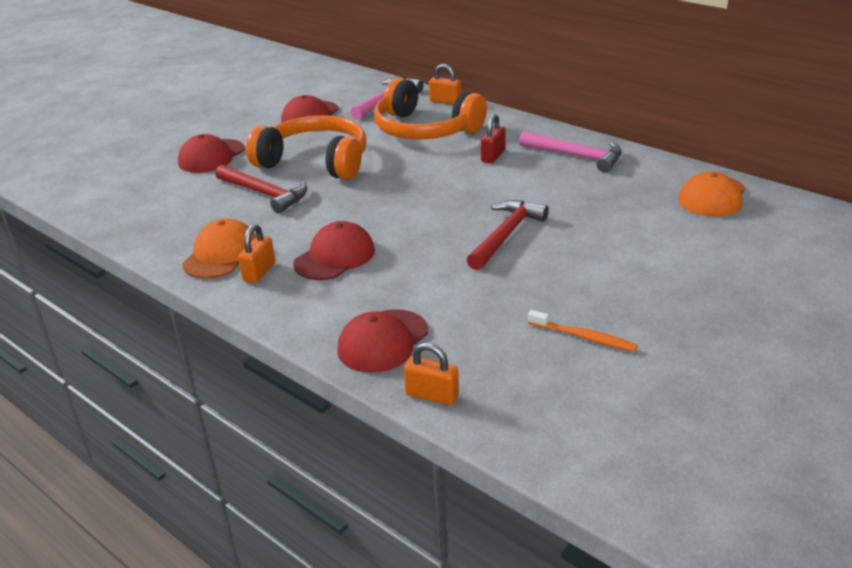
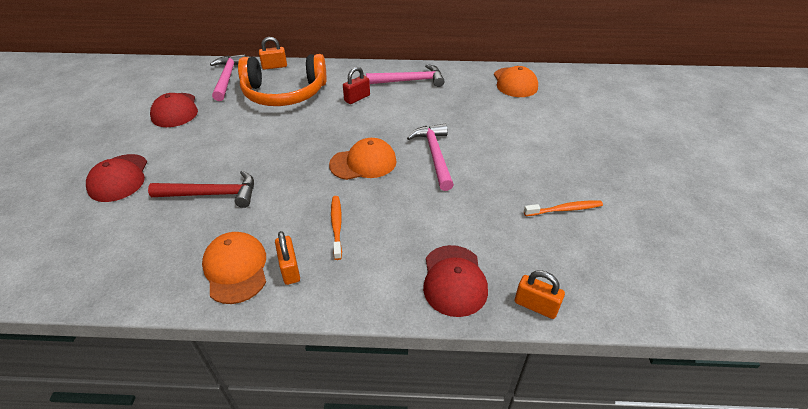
camera: 40 degrees left, 10 degrees up
(316, 161) = (226, 149): orange headphones -> none
(335, 257) = (336, 226): red cap -> orange toothbrush
(424, 216) = (363, 163): none -> orange cap
(432, 395) = (536, 306): orange padlock -> orange padlock turned 45 degrees clockwise
(493, 156) = (357, 98): red padlock -> red padlock turned 60 degrees clockwise
(506, 235) = (434, 155): red hammer -> pink hammer

